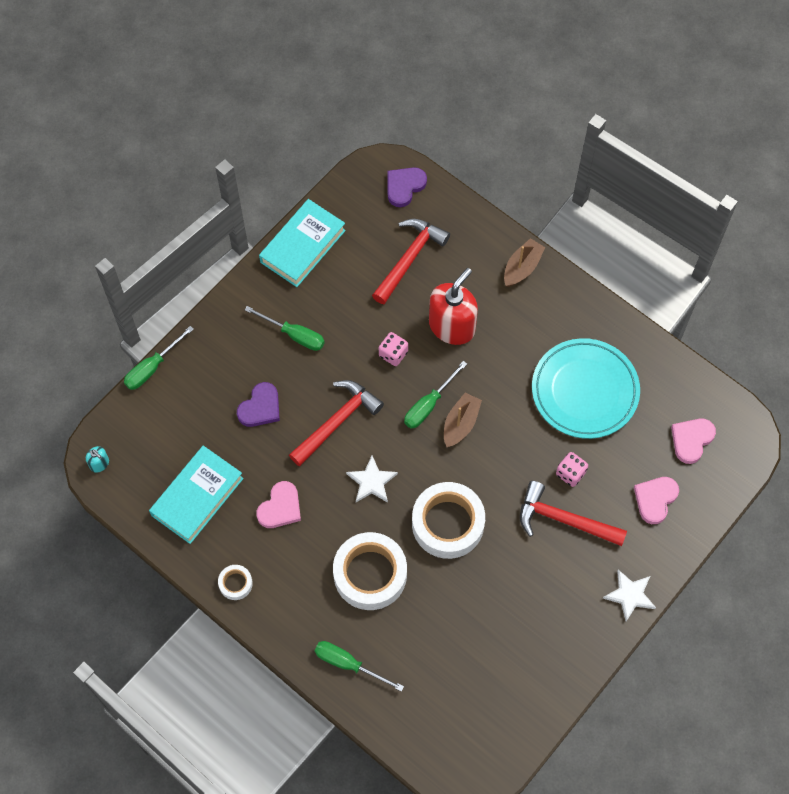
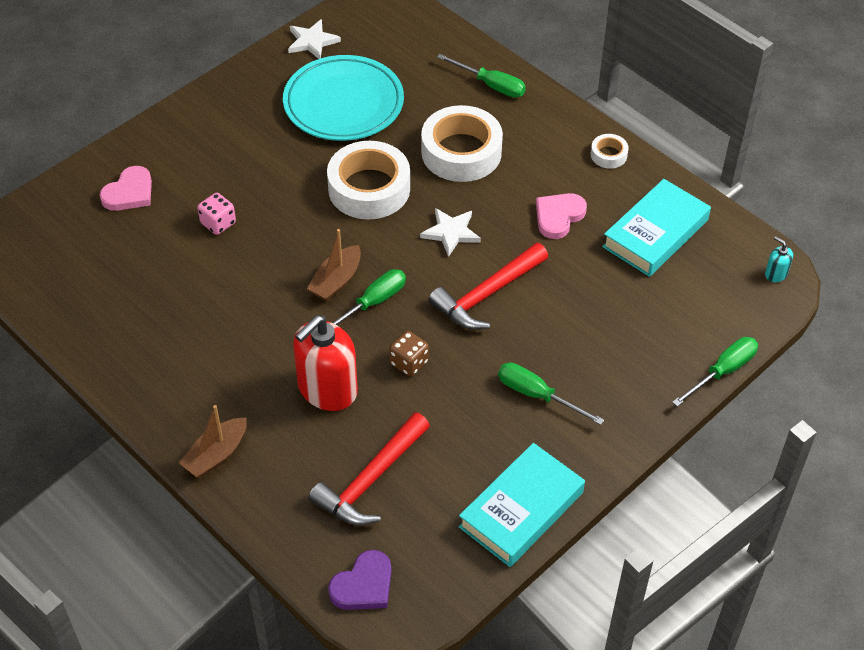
camera: 175 degrees left, 15 degrees down
(260, 407) = (582, 316): purple heart -> none
(393, 354) = (409, 363): pink dice -> brown dice
(564, 520) = (238, 182): red hammer -> none
(584, 391) = (176, 303): turquoise plate -> turquoise plate (343, 103)
(630, 595) = (186, 116): white star -> white star (312, 41)
(691, 440) = (65, 244): pink heart -> none

